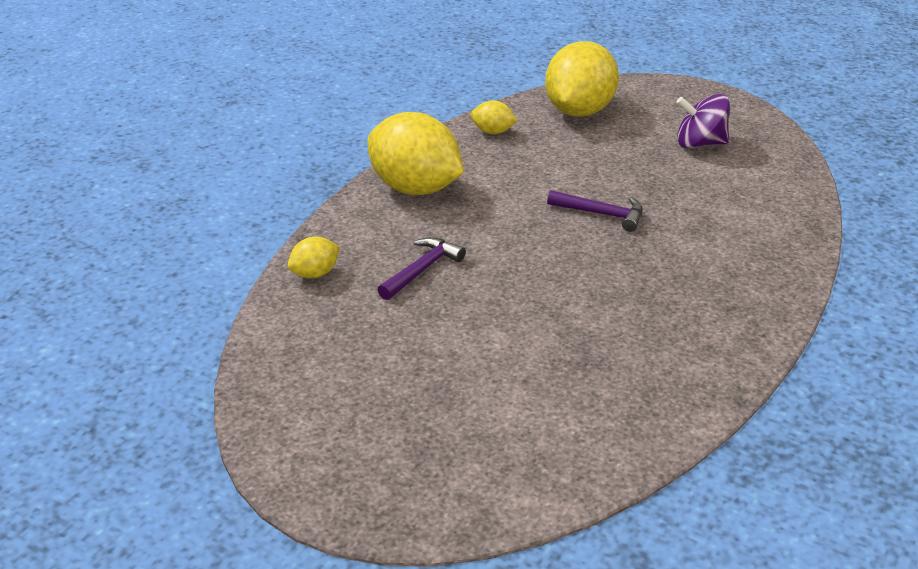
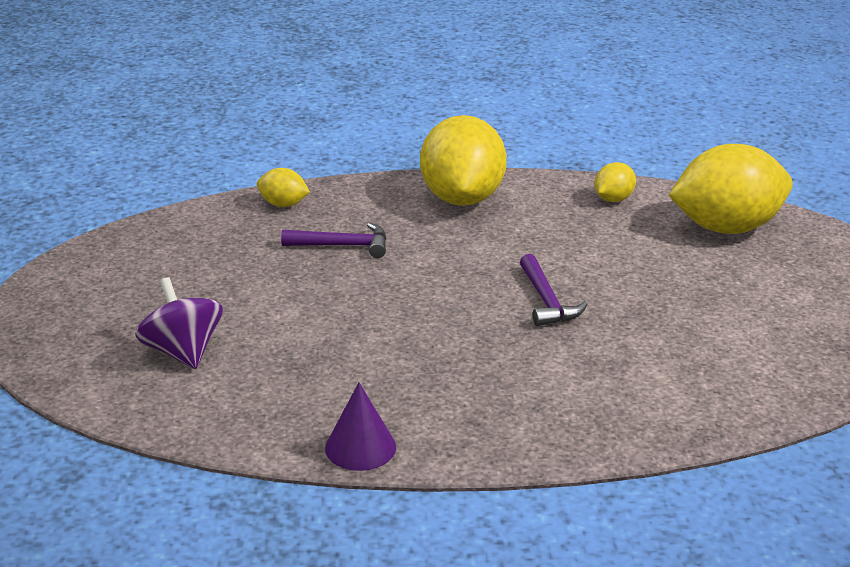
camera: 55 degrees right, 5 degrees down
(493, 132) = (613, 199): yellow lemon -> yellow lemon turned 60 degrees clockwise
(699, 144) = (771, 315): purple spinning top -> purple spinning top (183, 352)
(726, 373) = (360, 447): none -> purple cone

